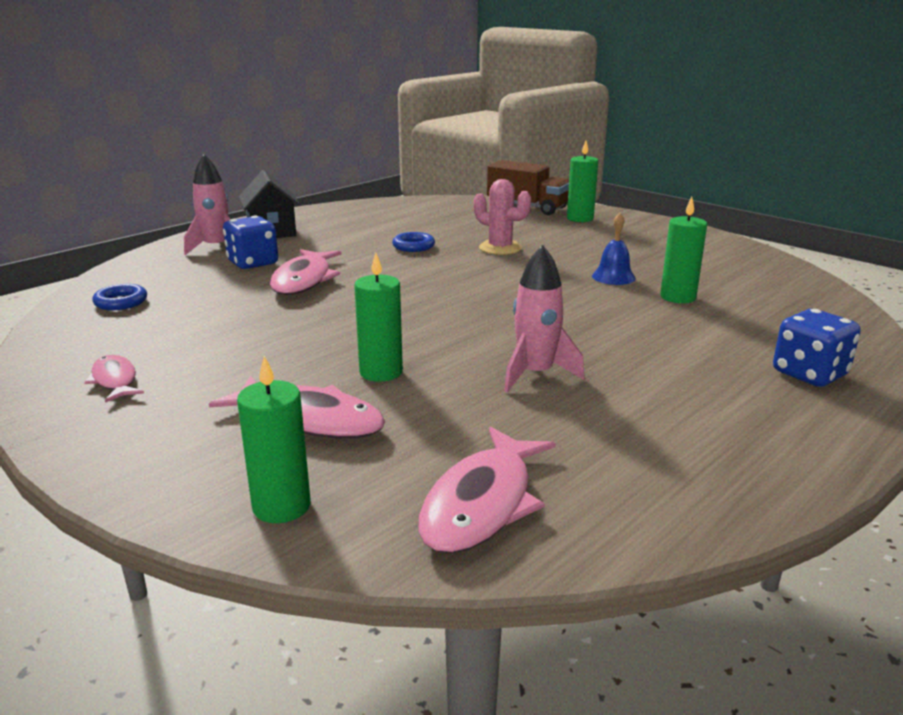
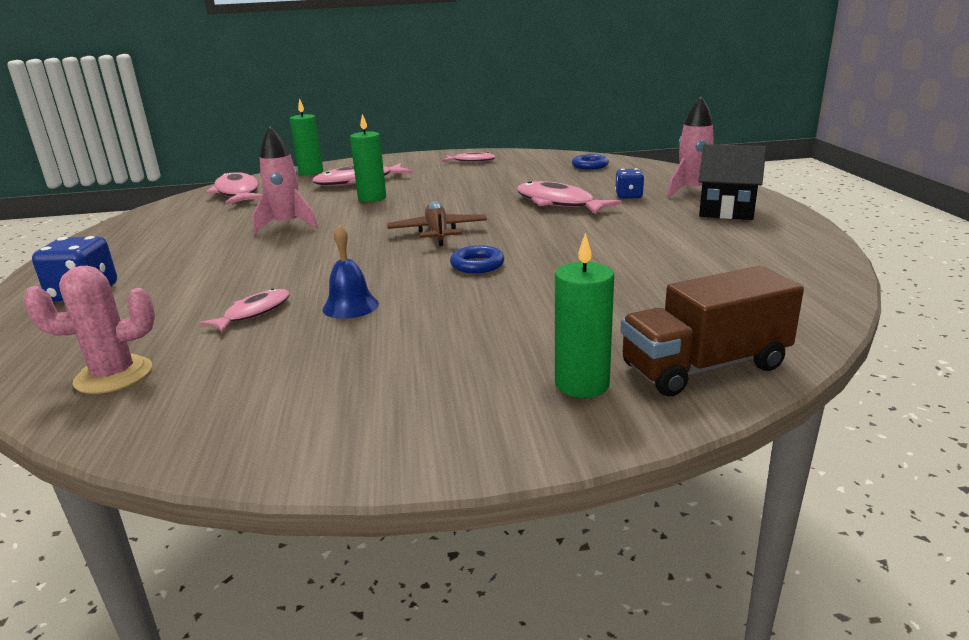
camera: 130 degrees right, 0 degrees up
(253, 263) = (628, 196): blue dice -> blue dice, size x0.63
(413, 246) = (595, 250): blue ring -> blue ring (477, 265)
(447, 299) = (437, 232): none -> brown plane
(500, 248) = (527, 285): pink cactus -> pink cactus (113, 375)
(678, 297) = (254, 313): green candle -> pink fish

